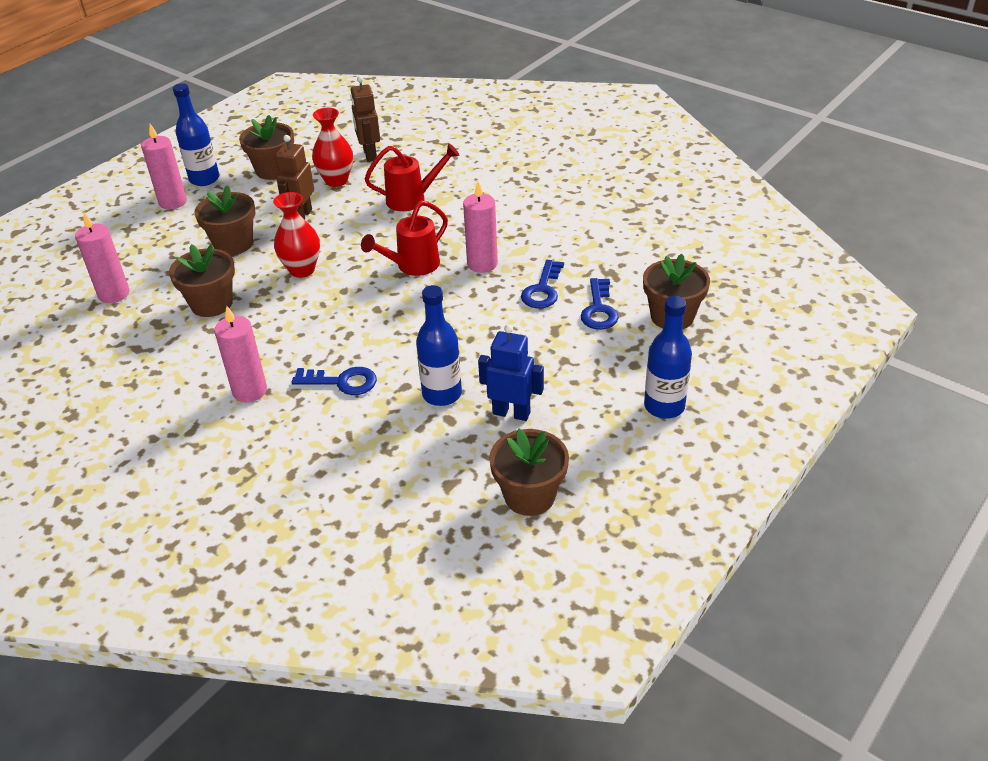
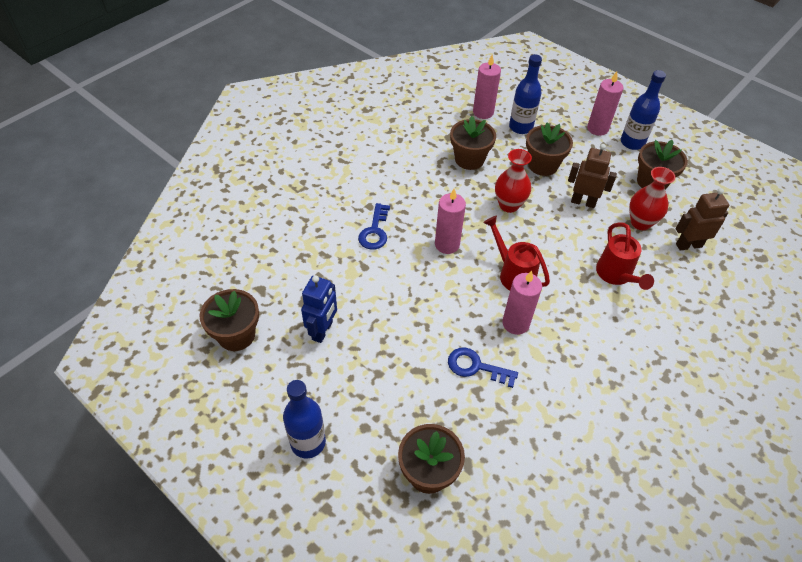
camera: 90 degrees right, 10 degrees up
(250, 391) = (373, 184): pink candle -> pink candle (447, 244)
(442, 394) = (351, 288): blue bottle -> blue bottle (520, 127)
(599, 309) = (444, 409): blue key -> none

